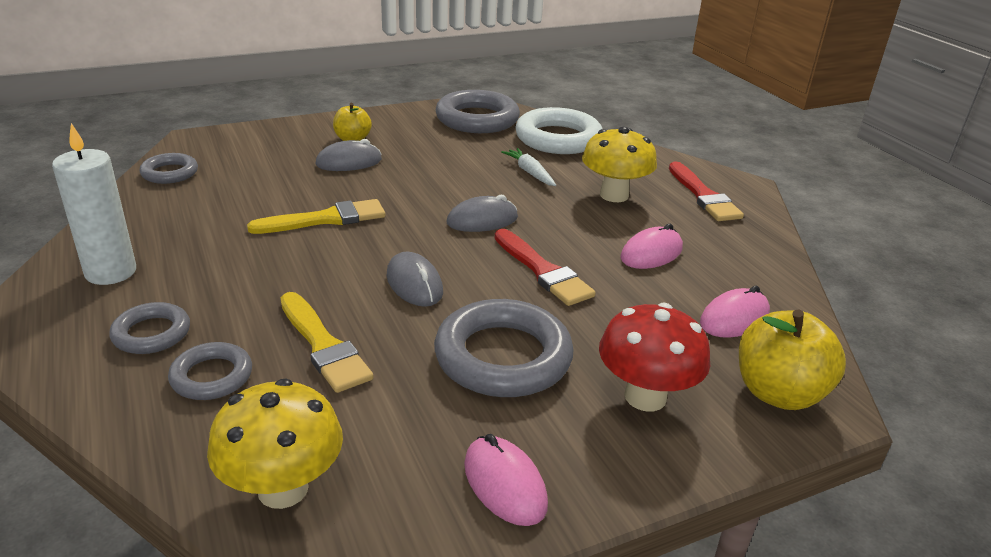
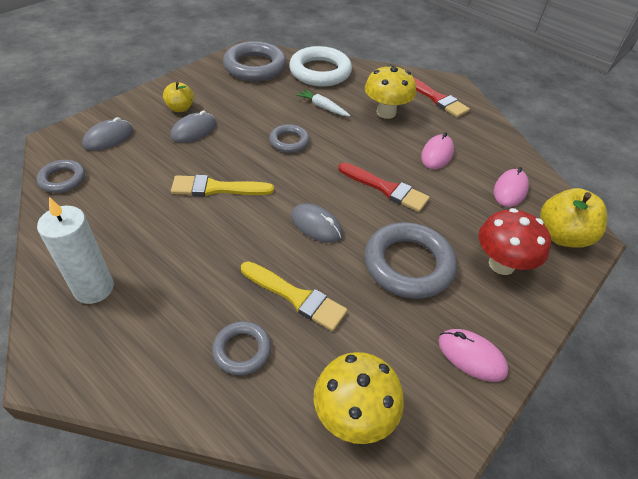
camera: 25 degrees left, 15 degrees up
(151, 333) = (171, 331): grey ring -> grey ring (289, 141)
(326, 219) = (216, 188): yellow brush -> yellow brush turned 135 degrees counterclockwise
(482, 220) = (321, 158): grey mouse -> grey mouse (108, 138)

